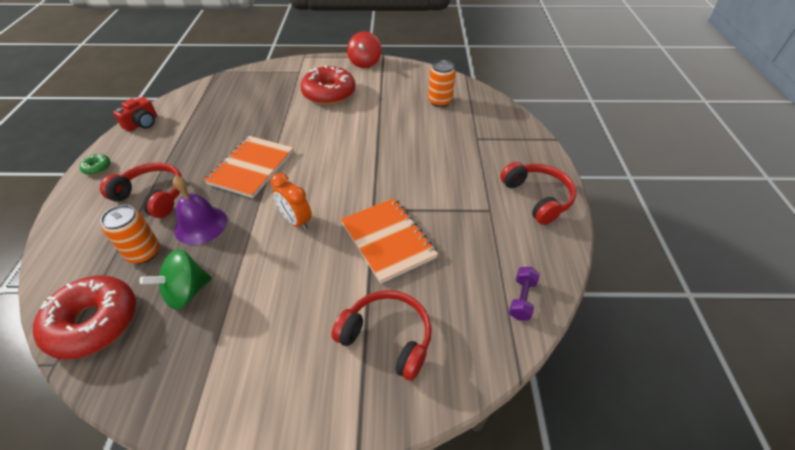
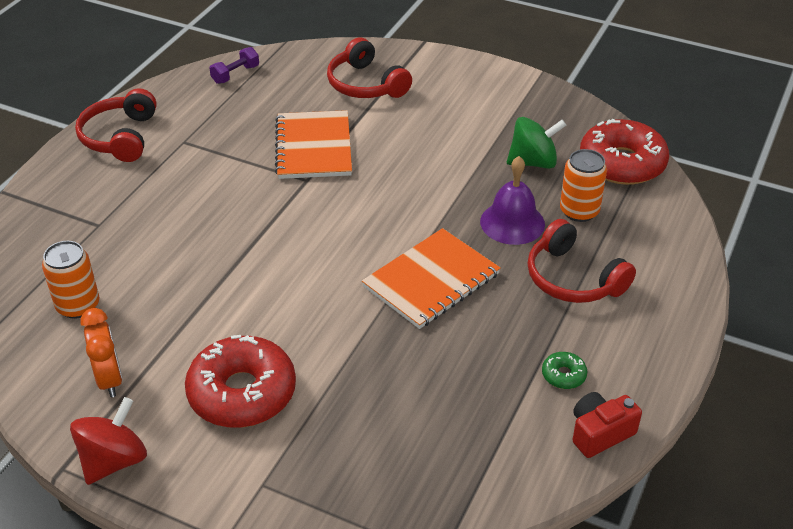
camera: 155 degrees left, 5 degrees down
(97, 168) = (661, 354): green donut -> green donut (563, 375)
(296, 221) = (400, 194): orange clock -> orange clock (109, 379)

